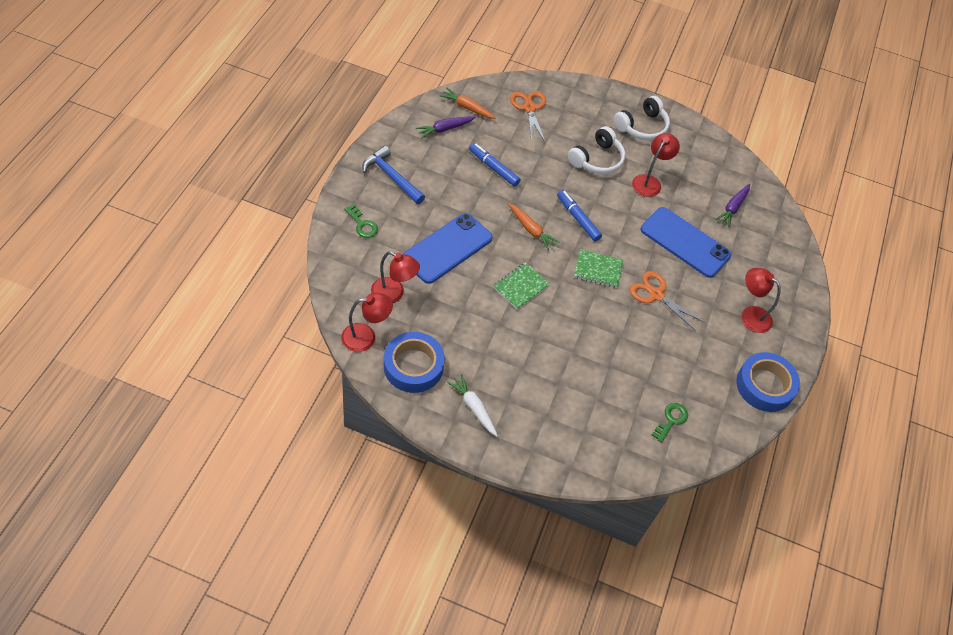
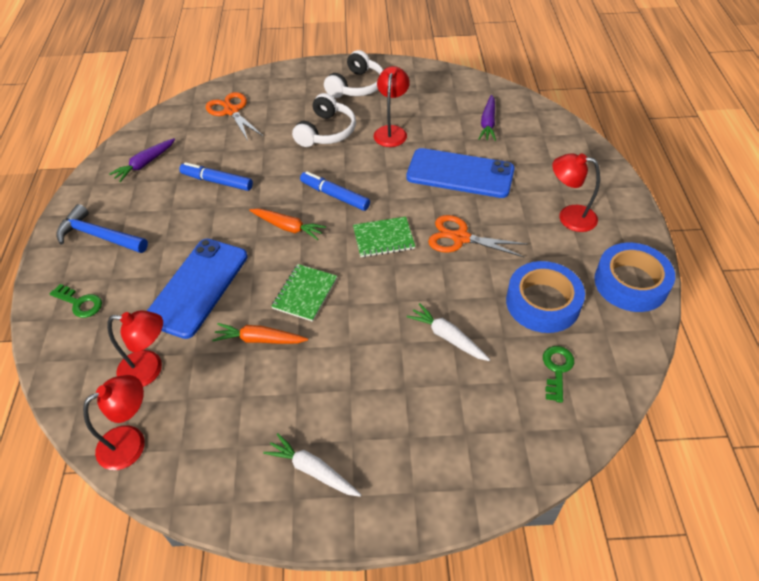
camera: 15 degrees left, 5 degrees down
(413, 366) = (210, 452): blue tape -> blue tape (543, 302)
(467, 107) = (162, 135): orange carrot -> orange carrot (259, 339)
(606, 363) = (447, 337): none -> white carrot

